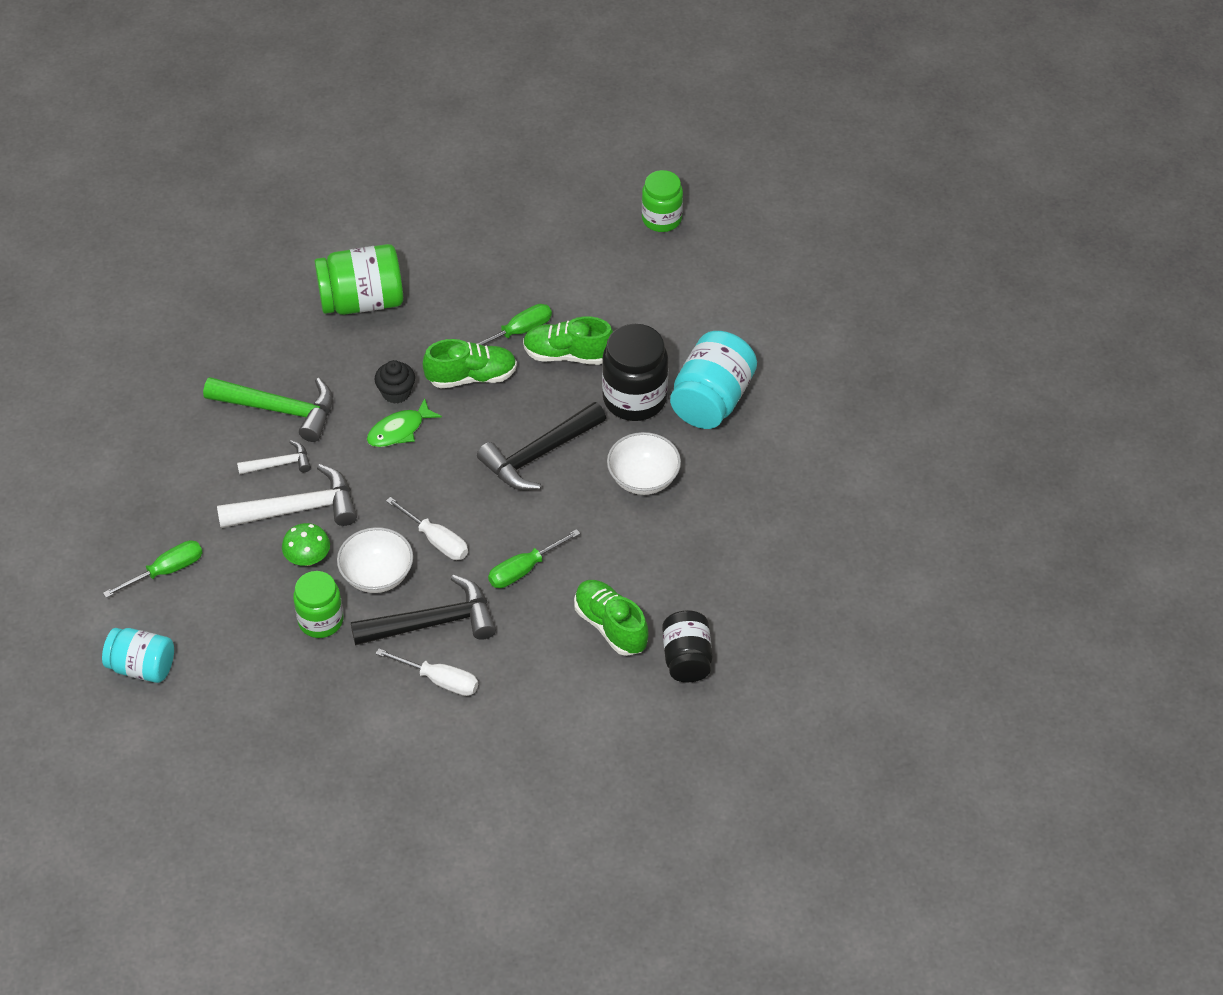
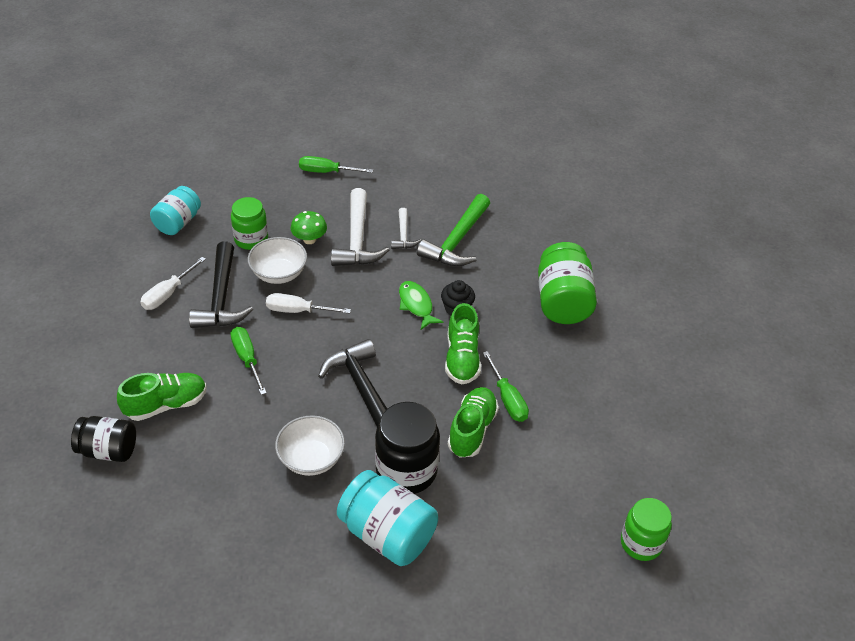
camera: 100 degrees right, 5 degrees down
(142, 667) = (253, 155): turquoise jar -> turquoise jar (178, 223)
(166, 571) = (327, 172): green screwdriver -> green screwdriver turned 120 degrees clockwise
(436, 540) = (298, 311): white screwdriver -> white screwdriver turned 45 degrees clockwise

